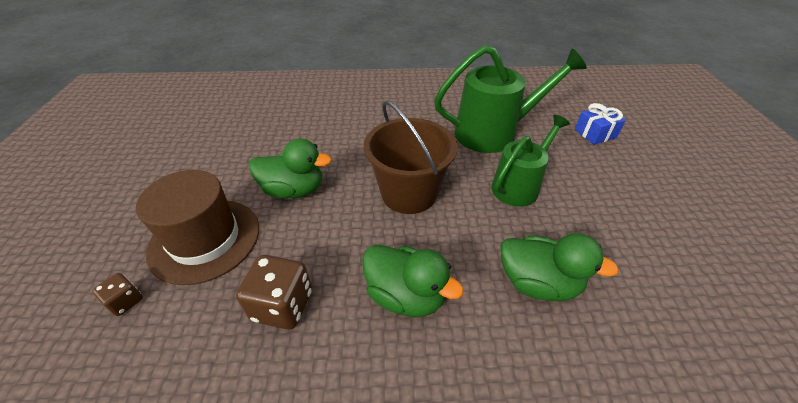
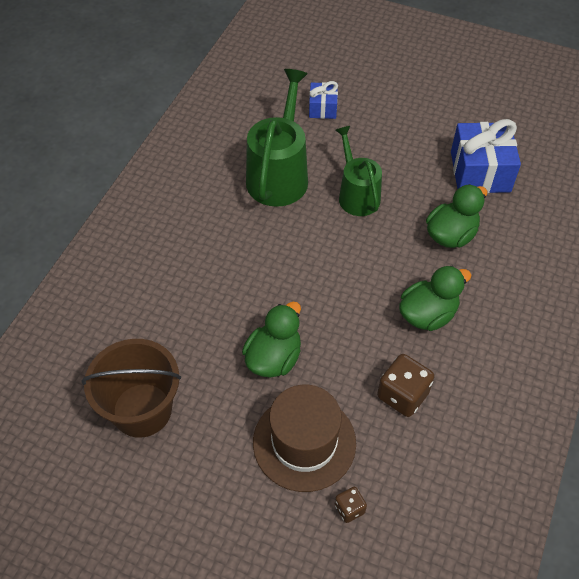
camera: 65 degrees left, 10 degrees up
(409, 193) = (325, 272): brown bucket -> brown bucket (142, 410)
(664, 284) = (480, 172): none -> blue gift

